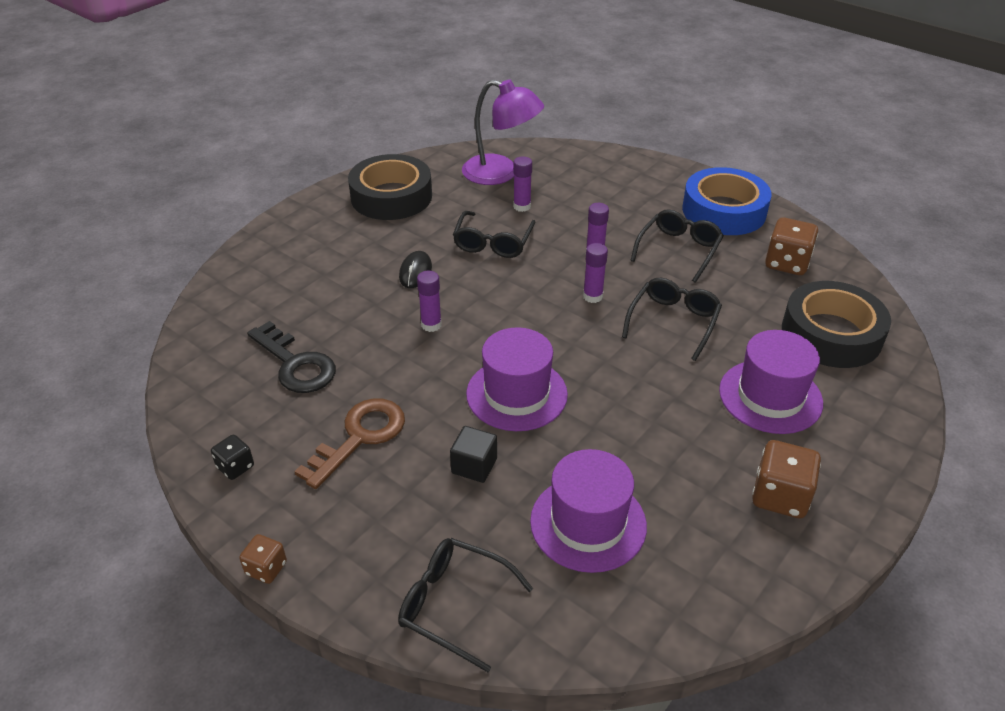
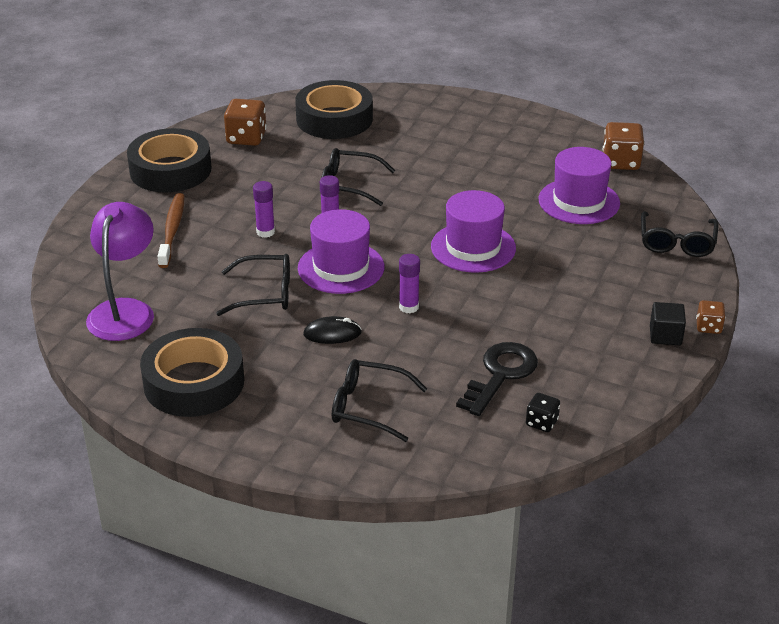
camera: 105 degrees left, 5 degrees down
(235, 467) = (634, 372): black dice -> black dice (541, 422)
(360, 437) = (563, 315): brown key -> none
(474, 466) = (558, 255): black cube -> black cube (665, 335)
(522, 206) = (192, 286): purple glue stick -> none
(614, 204) = (172, 230): none -> brown toothbrush
(678, 250) = (244, 189): black glasses -> black glasses (369, 407)
(724, 211) = (170, 170): blue tape -> black tape
(770, 396) = (417, 141): purple hat -> purple hat (341, 267)
(780, 496) = (511, 135): brown dice -> brown dice (621, 162)

